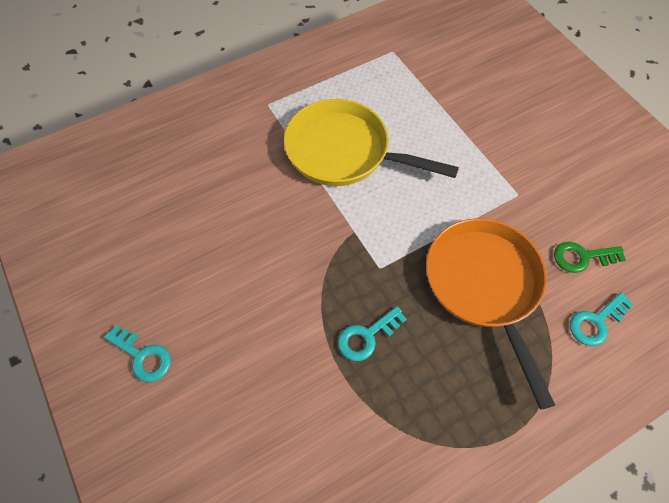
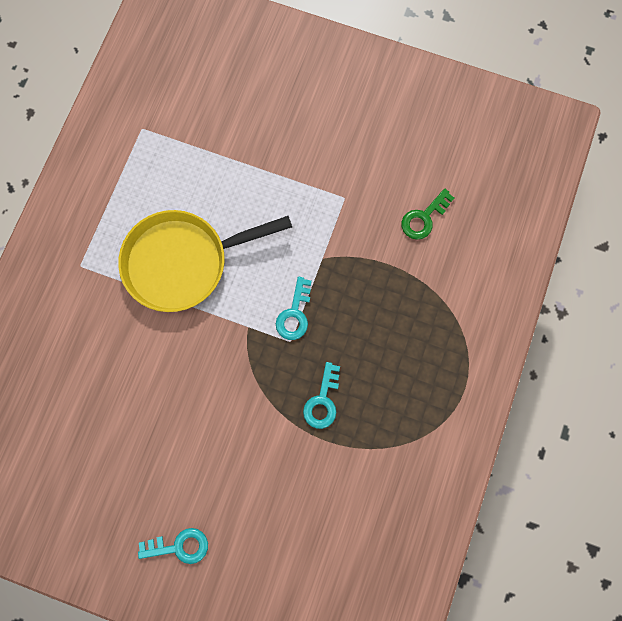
camera: 40 degrees left, 15 degrees up
(485, 286) = (374, 296): orange pan -> none
(596, 322) = (465, 264): turquoise key -> turquoise key (294, 314)

